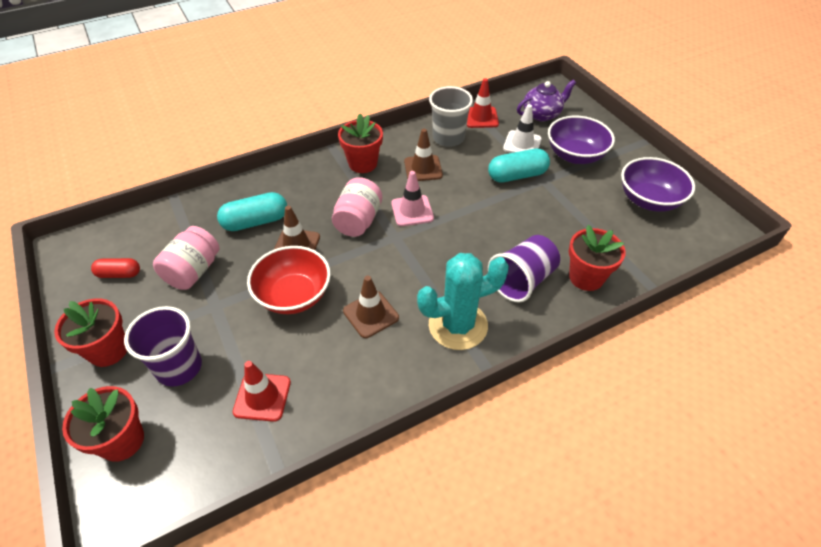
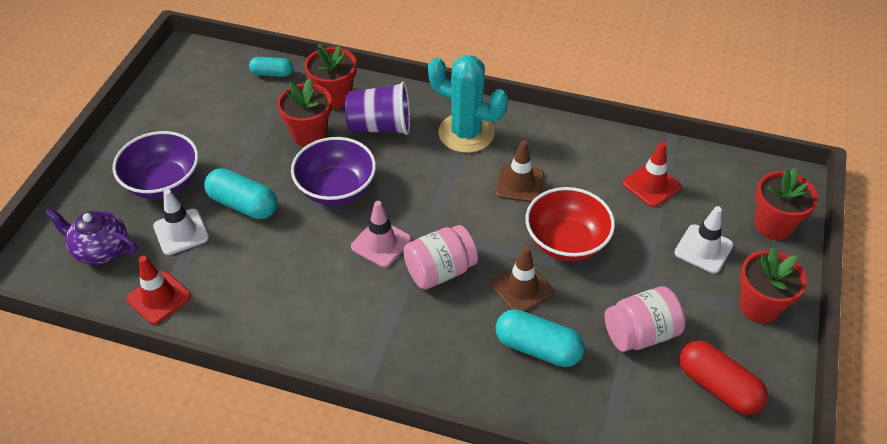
camera: 135 degrees left, 0 degrees up
(119, 274) = (718, 387): red capsule -> red capsule, size x1.61
(179, 367) = (703, 249): purple cup -> white traffic cone
(363, 163) = (357, 338): red flower pot -> red flower pot (309, 134)
(423, 168) = (309, 281): brown traffic cone -> none
(448, 138) = (231, 299): grey cup -> none
(649, 200) = (190, 106): purple bowl -> purple bowl (336, 189)
(653, 260) = (272, 73): none -> turquoise capsule

